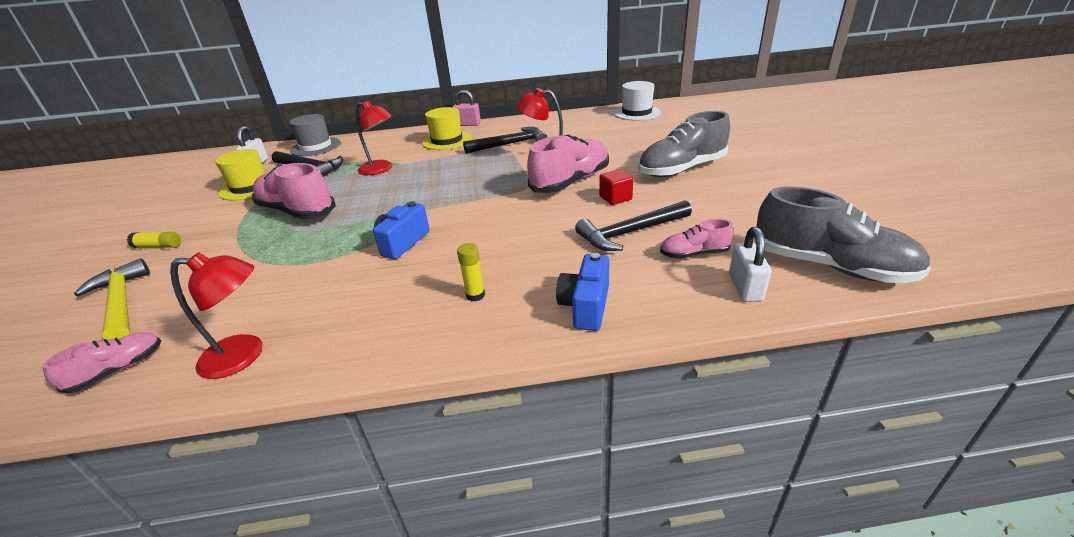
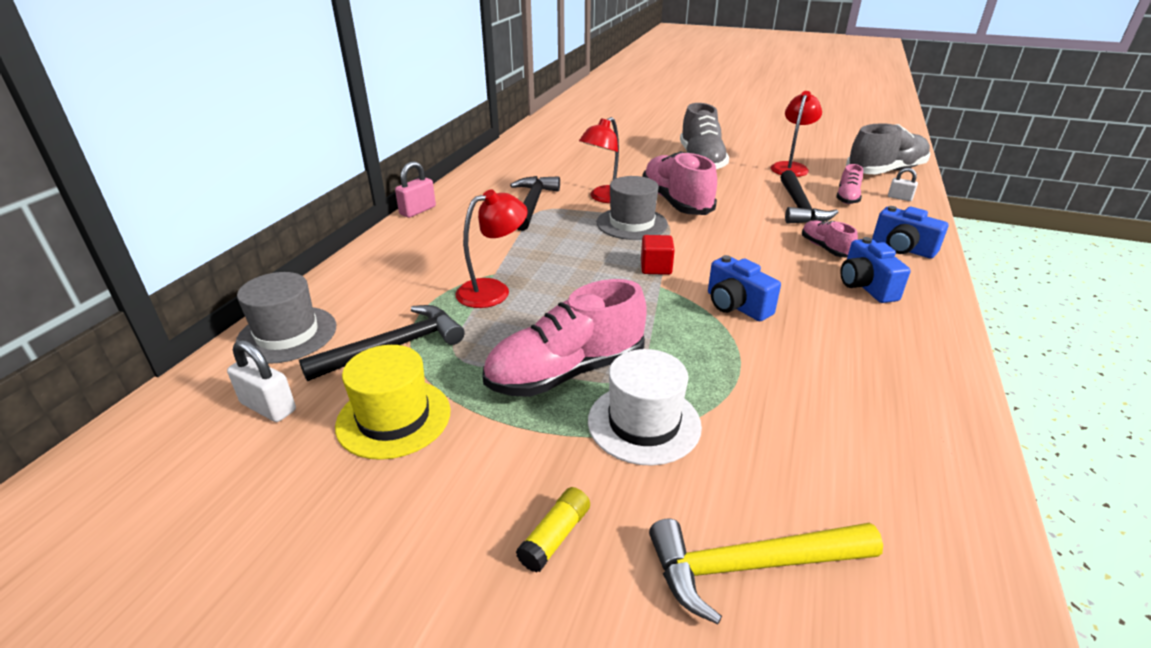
camera: 65 degrees left, 0 degrees up
(117, 370) = (937, 545): pink shoe -> pink shoe (825, 248)
(244, 355) = (928, 430): red lamp -> red lamp (790, 167)
(447, 141) = (457, 233): yellow hat -> none
(475, 295) = (865, 286): yellow glue stick -> blue camera
(510, 178) = (632, 223): none -> grey hat
(615, 198) = (731, 195): red cube -> red cube (656, 267)
(636, 113) = (542, 138): white hat -> white hat (644, 423)
(745, 287) = (899, 198): white padlock -> white padlock, size x0.64

